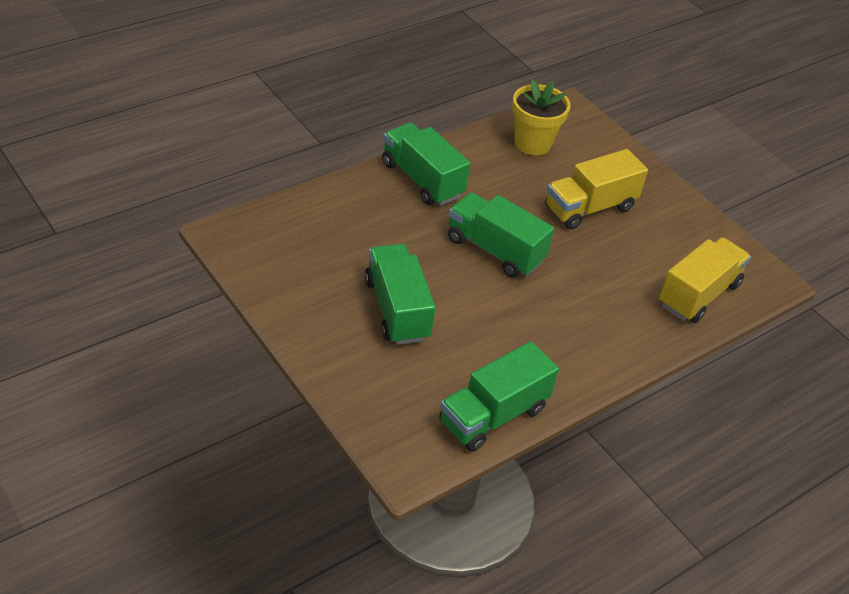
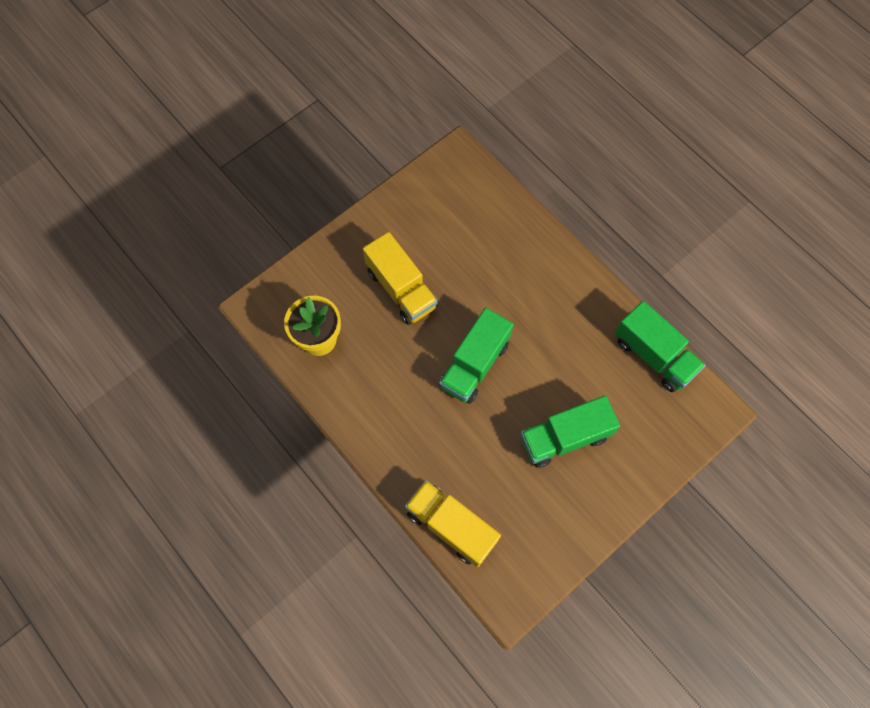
camera: 90 degrees left, 25 degrees up
(422, 180) = (394, 434): green truck -> none
(698, 294) = (488, 208): yellow truck -> yellow truck (451, 526)

